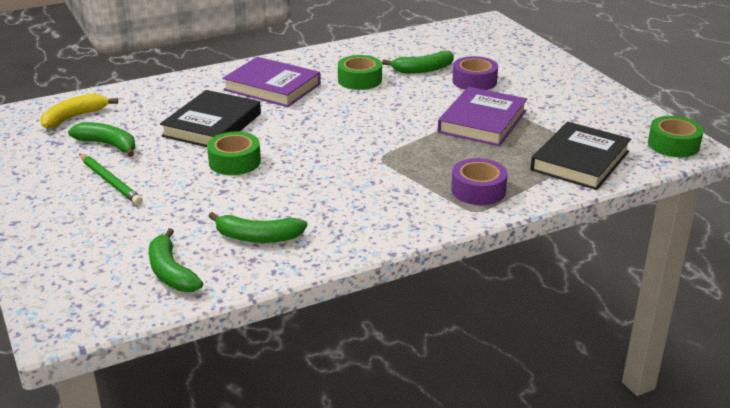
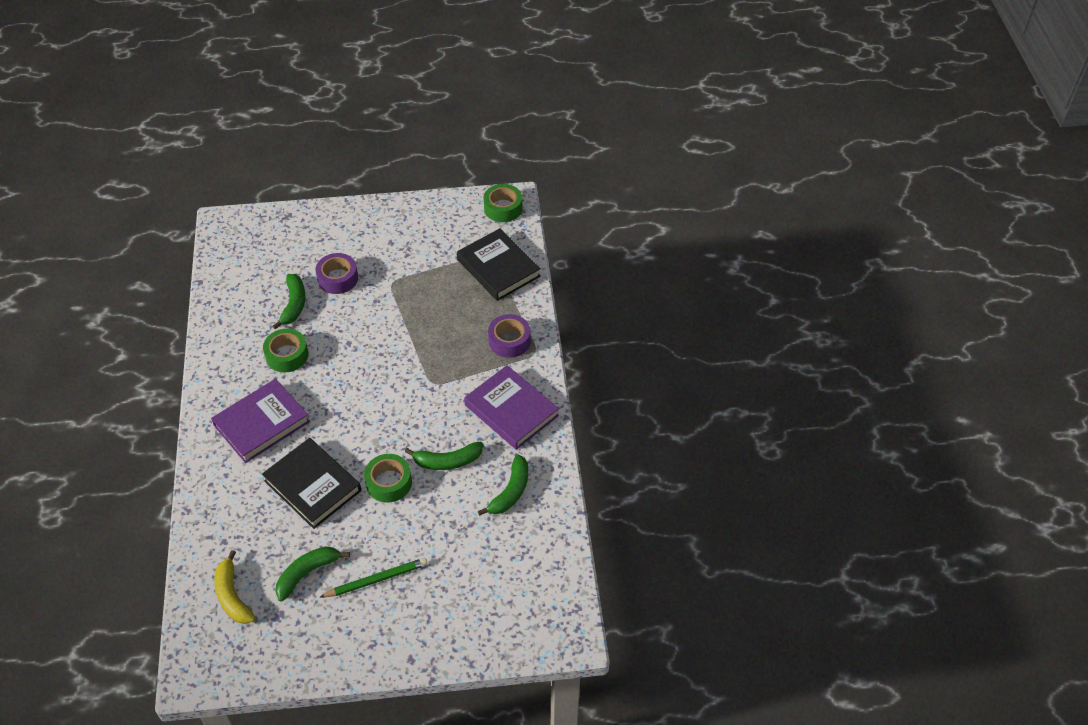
camera: 70 degrees left, 20 degrees up
(171, 272) = (532, 555): green banana -> green banana (447, 461)
(482, 121) = (410, 300): purple book -> purple book (511, 410)

